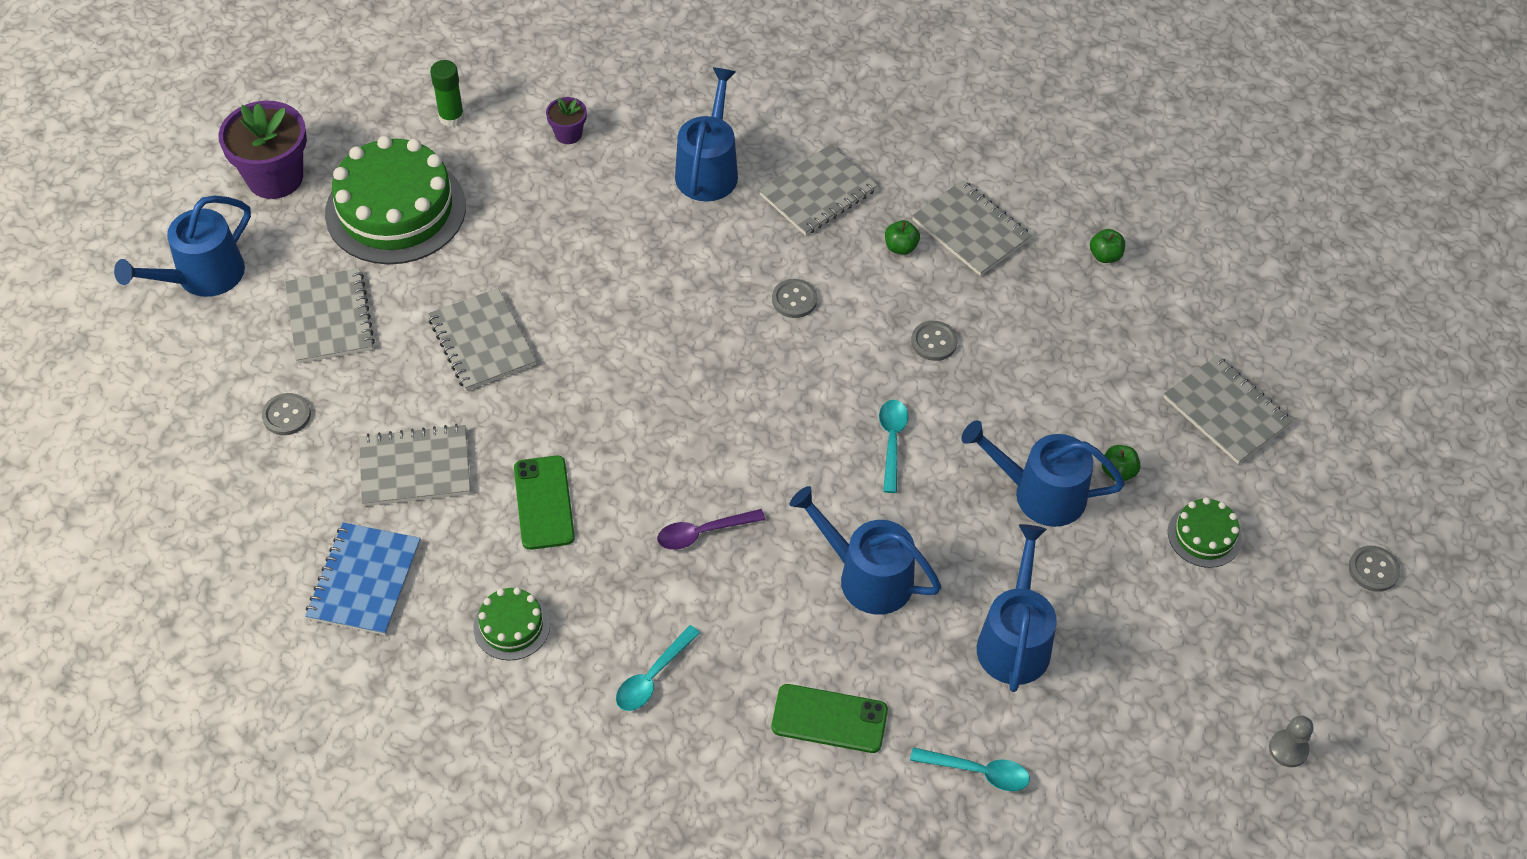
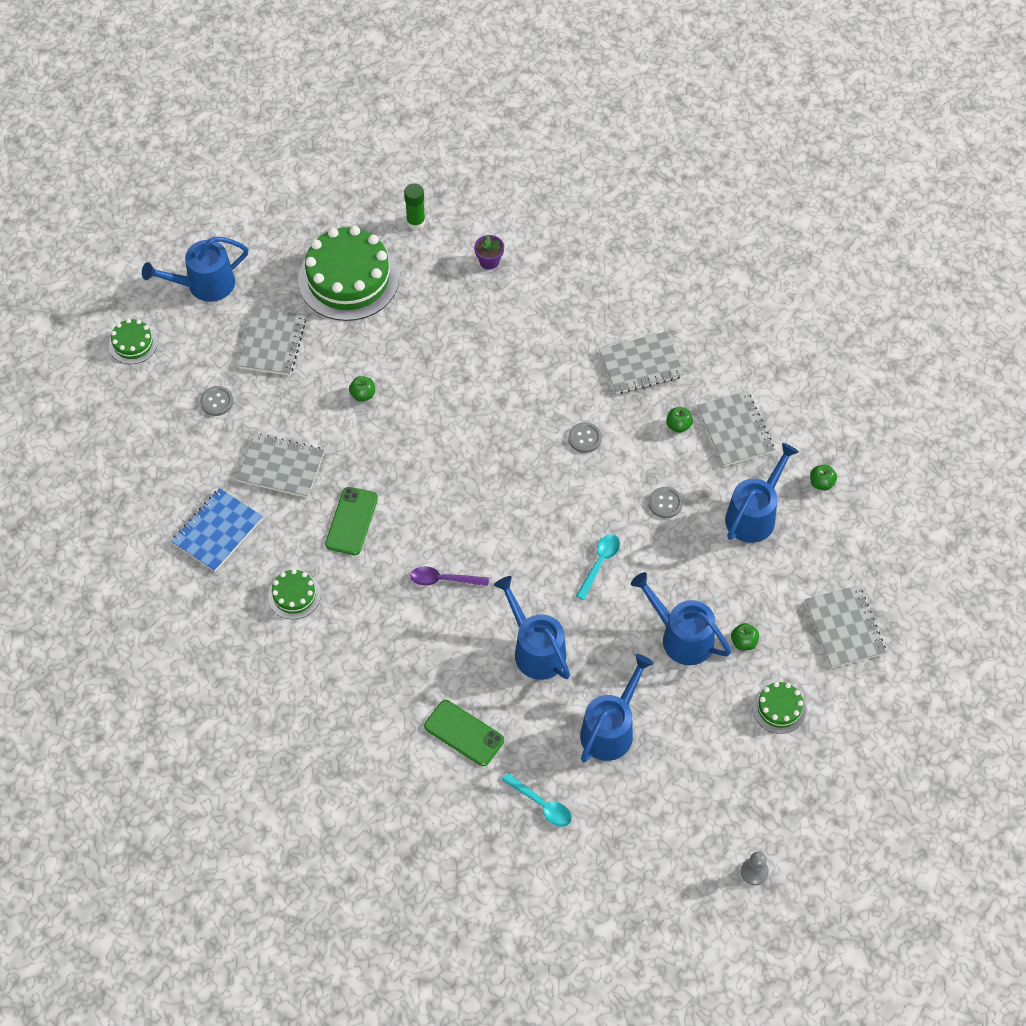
camera: 25 degrees right, 5 degrees up
(134, 381) = (133, 343): none -> green cake
(275, 178) = (280, 228): purple flower pot -> none
(482, 342) = (363, 395): grey notebook -> green apple
(653, 677) = (366, 662): turquoise spoon -> none
(708, 170) = (573, 321): blue watering can -> blue watering can (754, 515)
(1373, 570) = (884, 777): grey button -> none

